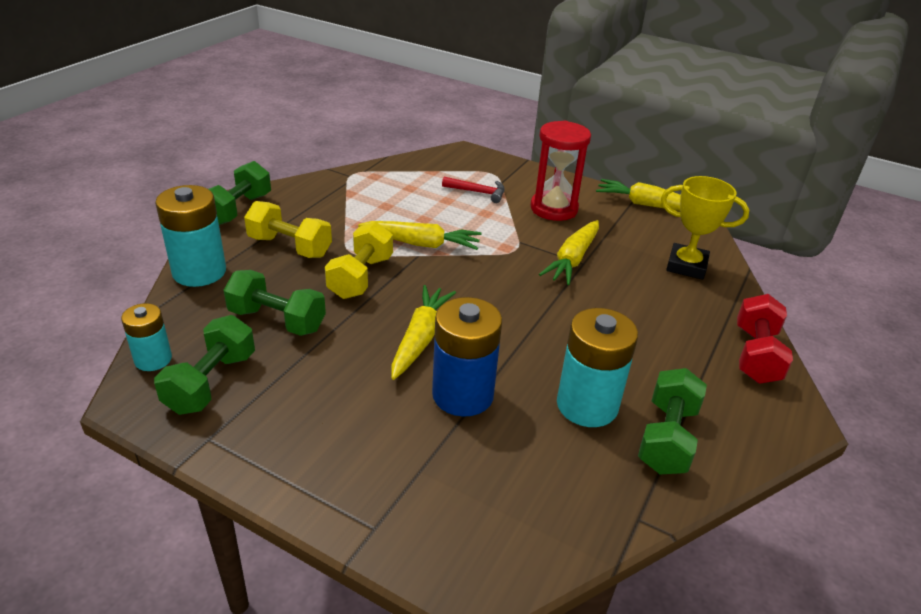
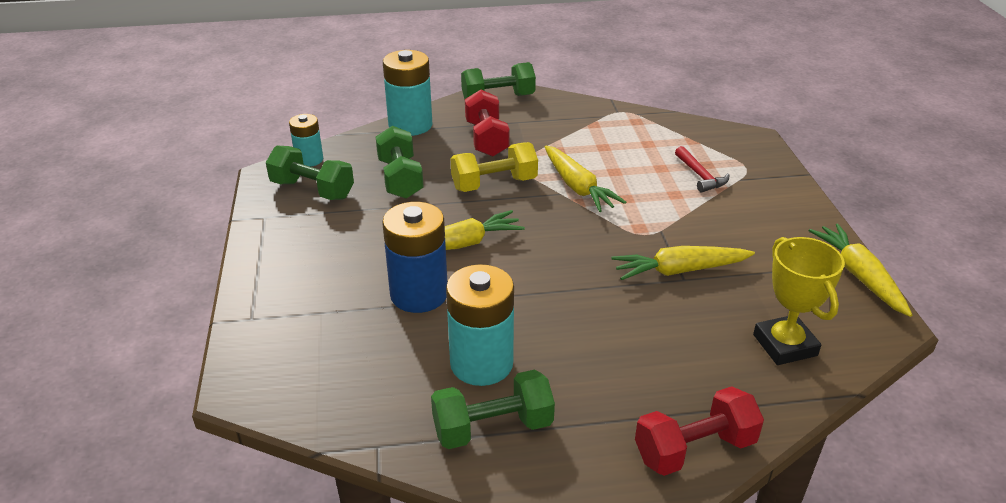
camera: 55 degrees right, 0 degrees up
(211, 382) = (312, 190): green dumbbell -> green dumbbell turned 45 degrees clockwise
(290, 247) = (486, 139): yellow dumbbell -> red dumbbell
(554, 209) = (746, 225): red hourglass -> none

